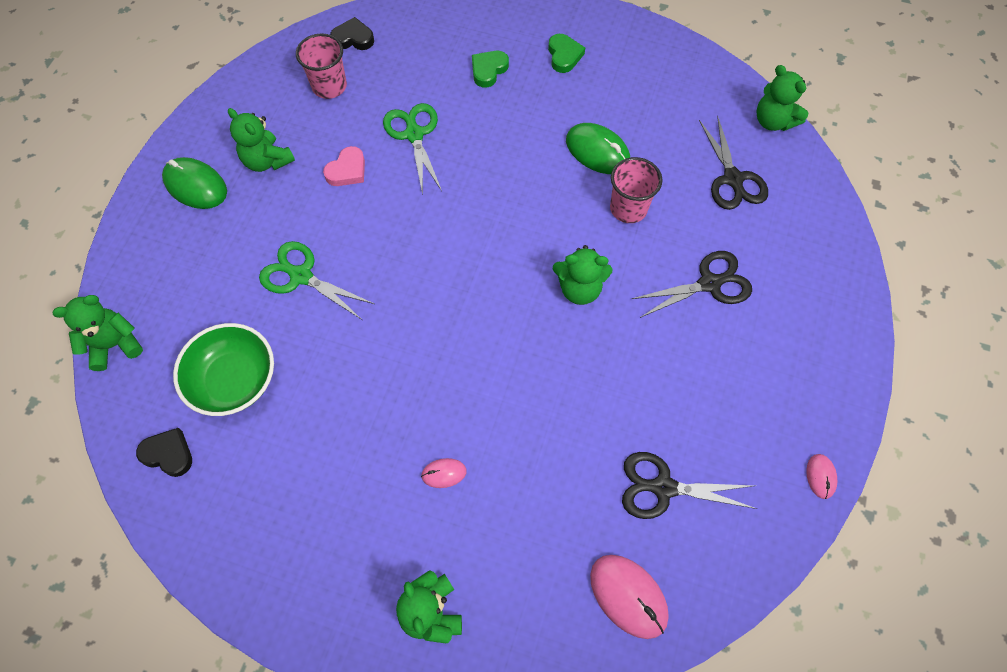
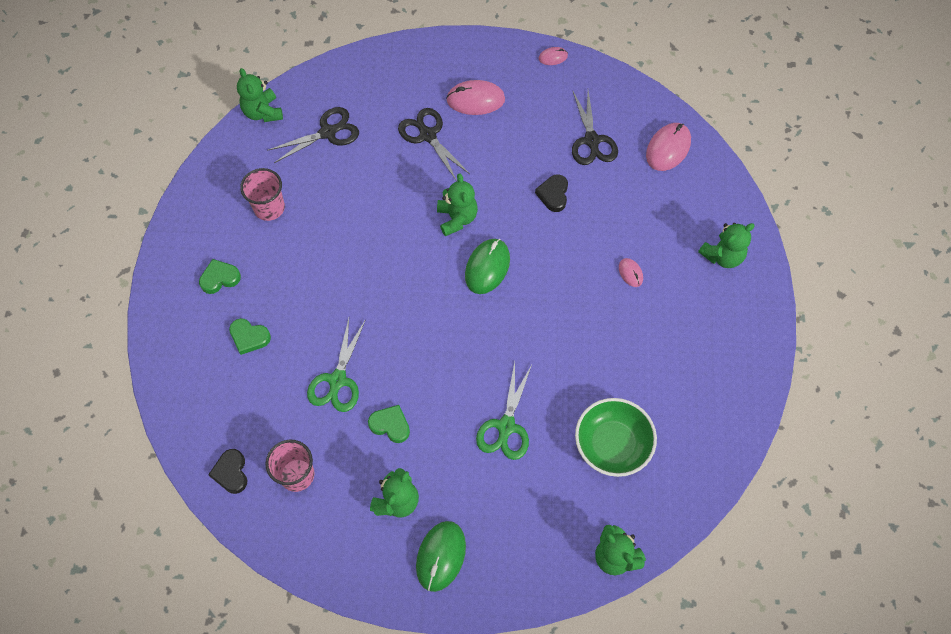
camera: 105 degrees left, 0 degrees up
(168, 454) = (686, 469): black heart -> black heart (553, 194)
(347, 170) = (390, 425): pink heart -> green heart
(414, 134) = (337, 380): green scissors -> green scissors turned 45 degrees counterclockwise
(597, 151) = (322, 231): green mouse -> green mouse (487, 267)
(628, 208) = (374, 199): pink cup -> pink cup (269, 208)
(758, 353) = (475, 100): none -> pink mouse
(773, 121) = (263, 112): green teddy bear -> green teddy bear turned 120 degrees clockwise

